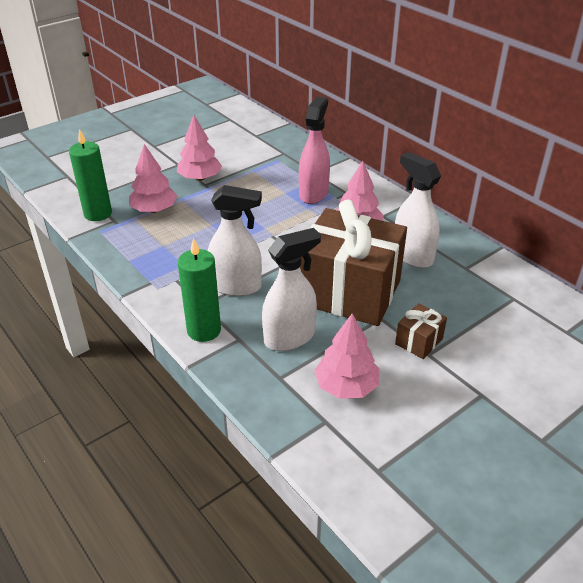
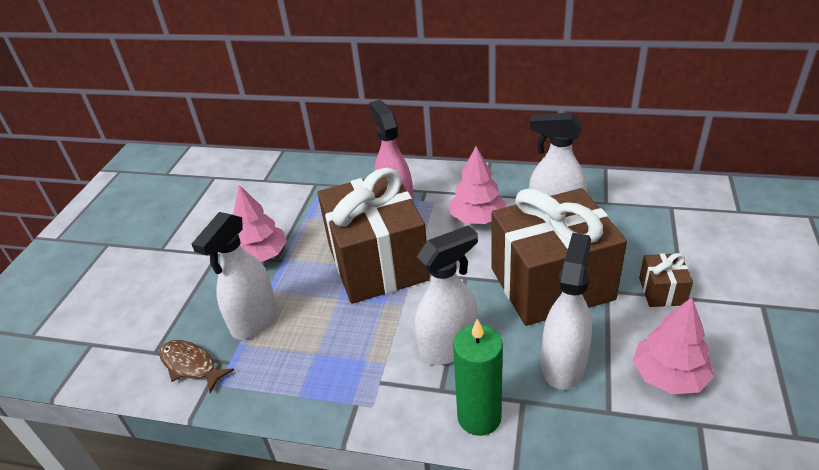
camera: 35 degrees left, 0 degrees up
(98, 214) = (191, 365): green candle -> brown fish
(154, 210) = (254, 320): pink tree -> white spray bottle
(259, 218) = (377, 263): none -> brown gift

